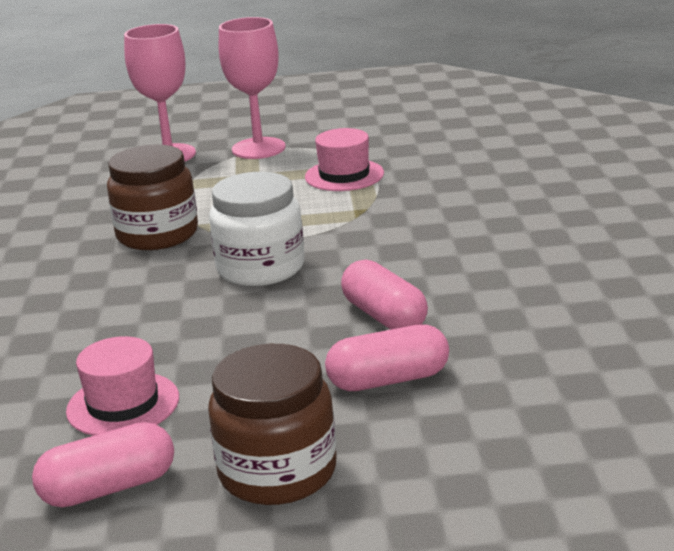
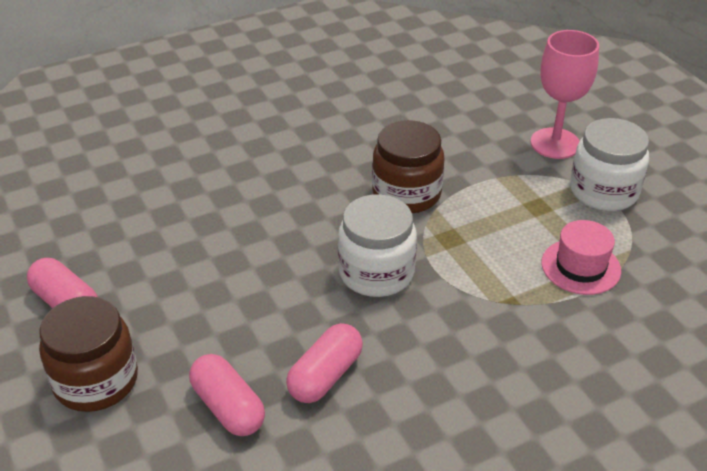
camera: 65 degrees right, 15 degrees up
(123, 404) = (160, 272): pink hat -> none
(258, 148) = (603, 191): pink goblet -> white jar

